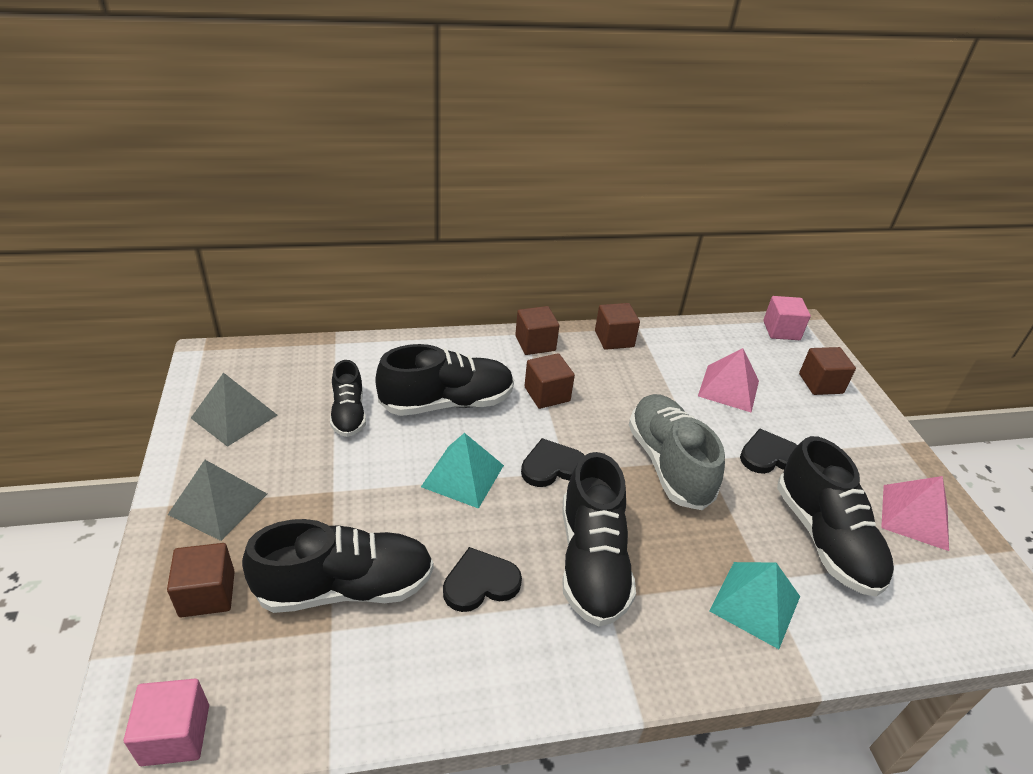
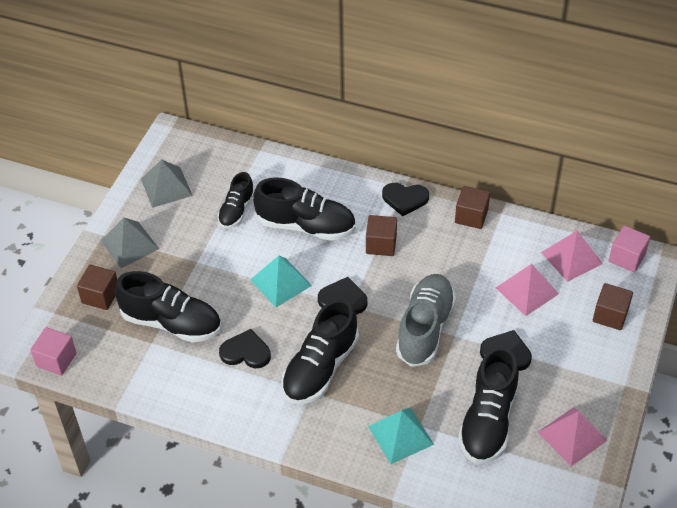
camera: 35 degrees right, 10 degrees up
(535, 343) = (405, 199): brown cube -> black heart
(737, 345) = (571, 257): none -> pink pyramid

